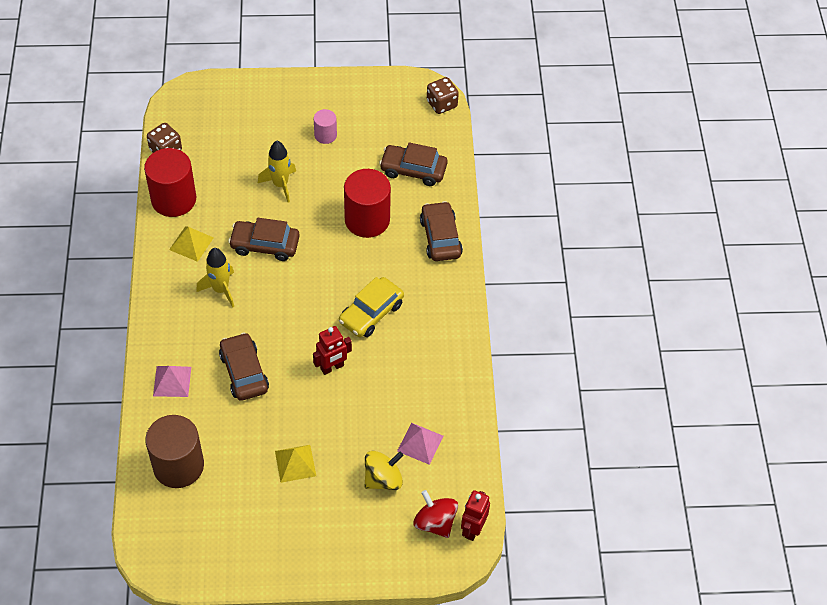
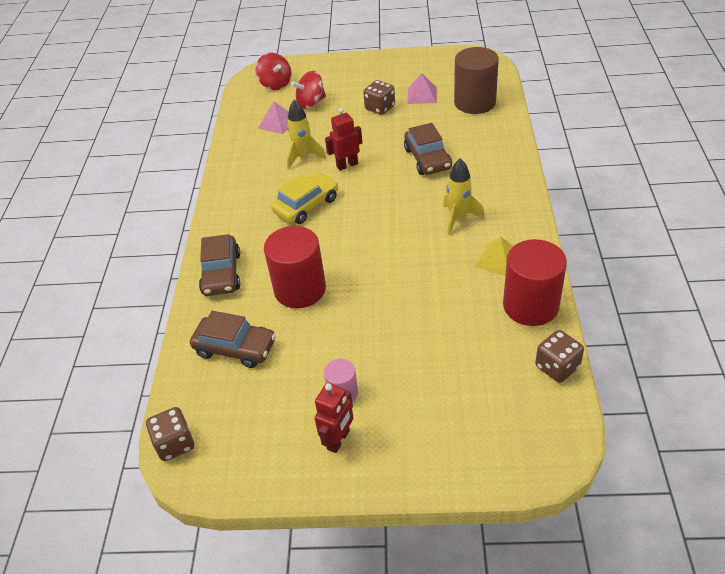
camera: 170 degrees left, 10 degrees down
(172, 381) = (492, 150): pink pyramid -> pink pyramid (422, 95)
(265, 245) = (416, 260): brown car -> none
(280, 185) = (401, 326): yellow rocket -> yellow rocket (303, 157)
(295, 463) = (380, 108): yellow pyramid -> brown dice
(383, 479) = (311, 103): yellow spinning top -> red spinning top
(473, 529) = (248, 82): red robot -> red robot (338, 440)

